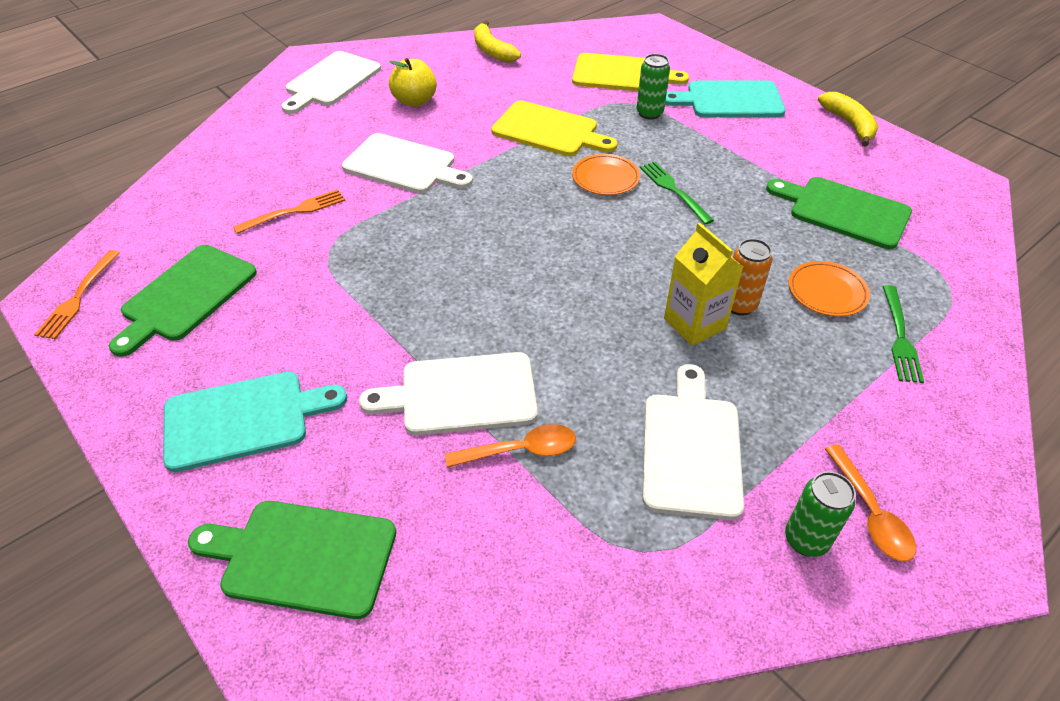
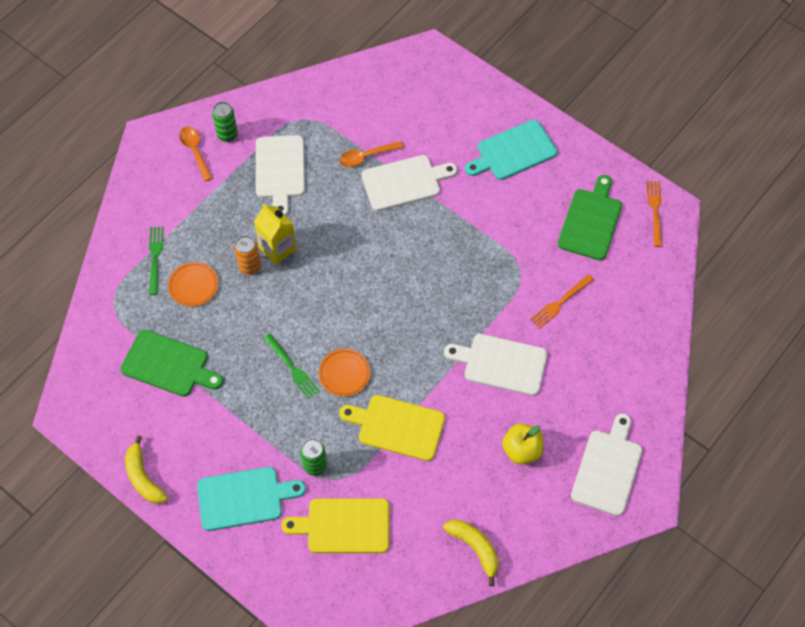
camera: 170 degrees right, 15 degrees up
(302, 557) = (453, 95): green cutting board -> none

